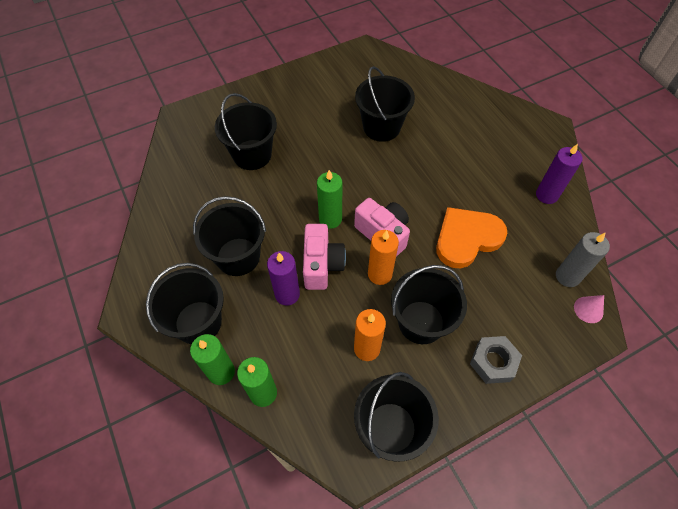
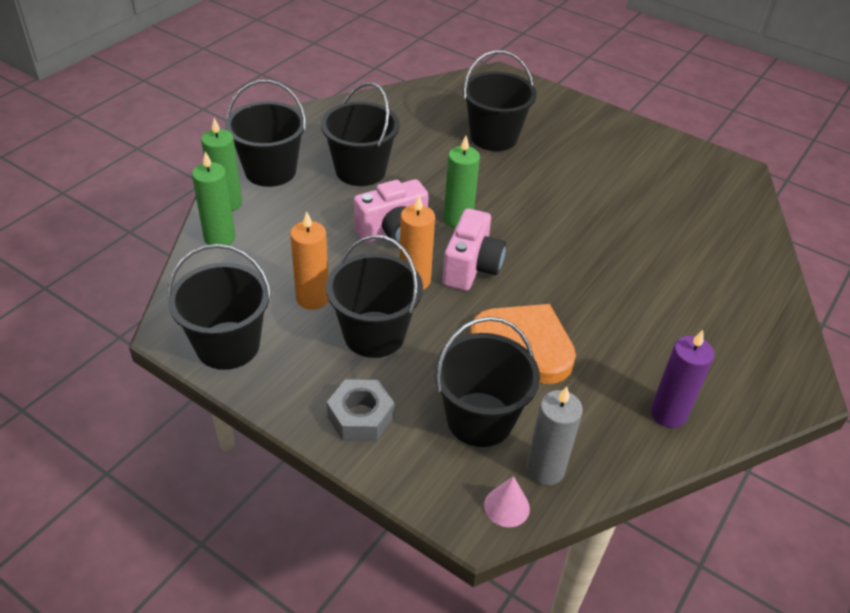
camera: 60 degrees right, 15 degrees down
(287, 294) = (340, 218): purple candle -> none
(381, 127) = (628, 220): black bucket -> black bucket (479, 419)

